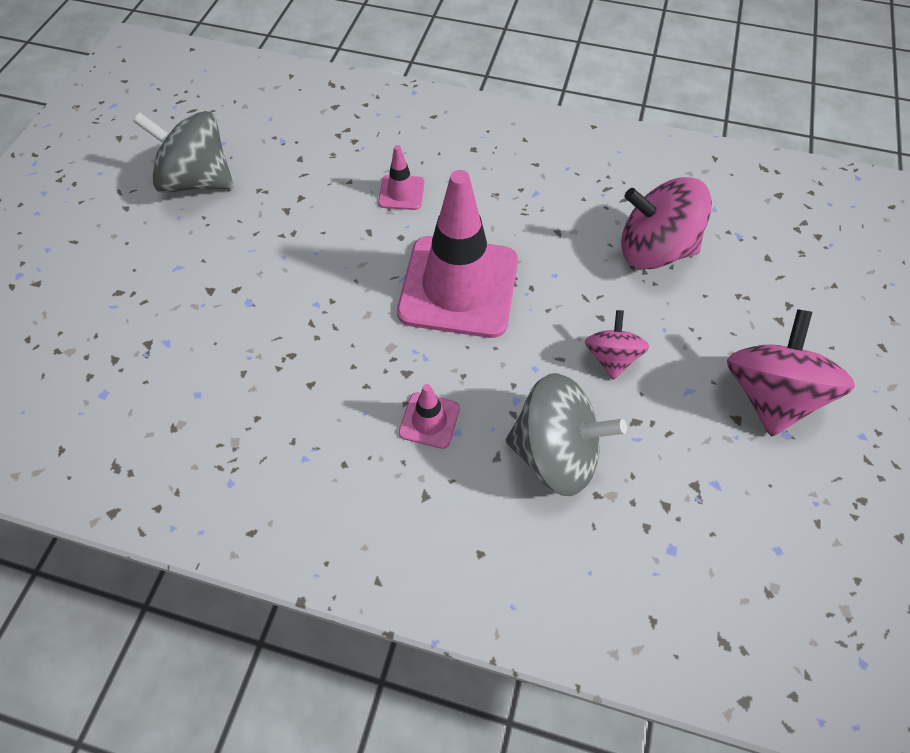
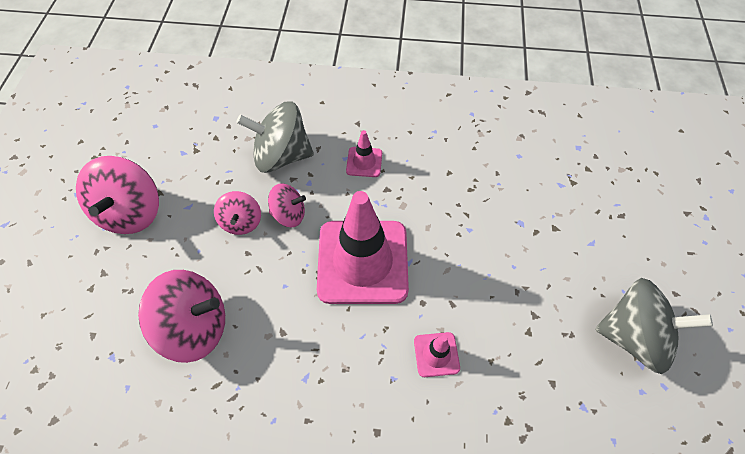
camera: 170 degrees right, 0 degrees up
(546, 358) = (289, 214): none -> pink spinning top

